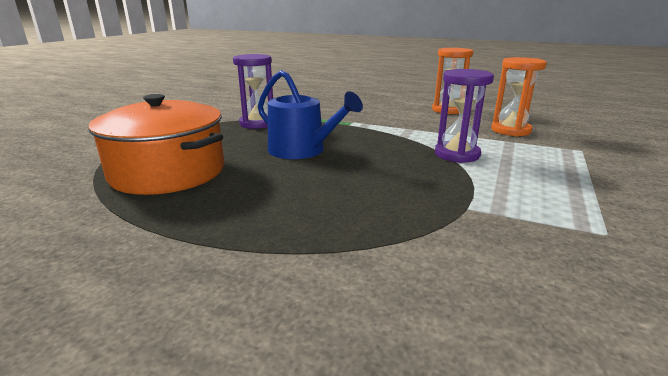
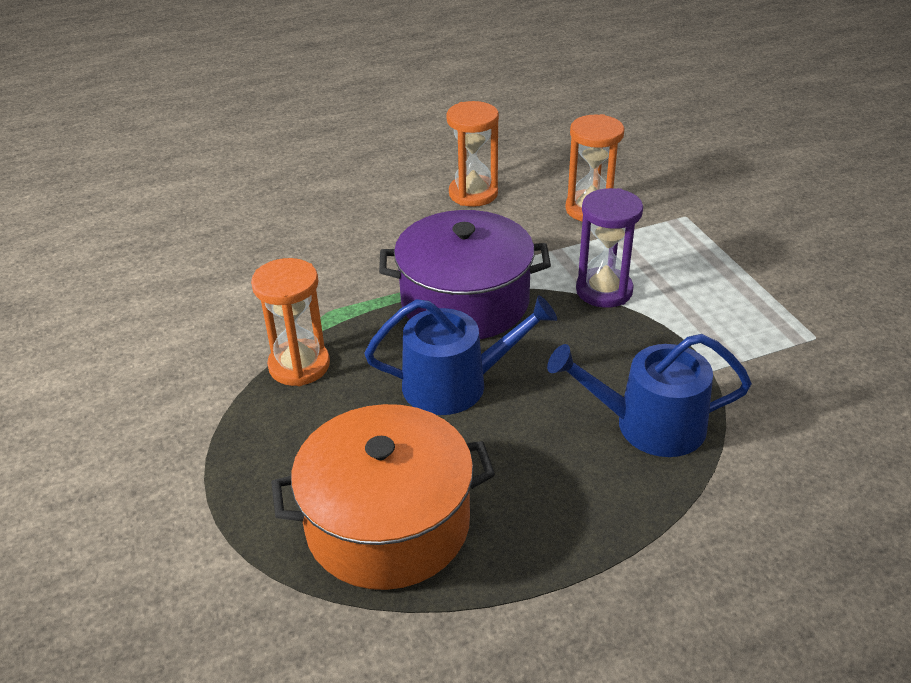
camera: 45 degrees left, 15 degrees up
(257, 123) = (299, 365): purple hourglass -> orange hourglass
(368, 133) = (465, 301): none -> purple pot
(368, 207) = (649, 425): none -> blue watering can

